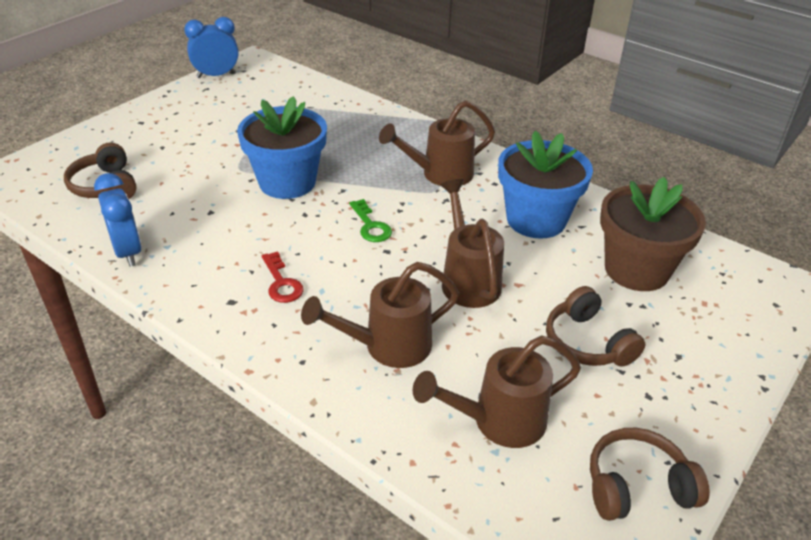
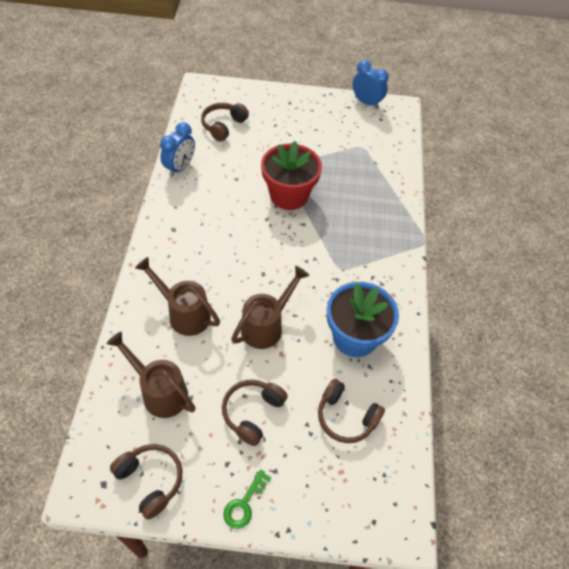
camera: 55 degrees right, 15 degrees up
(281, 283) = (201, 241): red key -> none
(287, 182) = (289, 195): blue flower pot -> red flower pot
(371, 226) = (280, 254): green key -> green key (244, 504)
(440, 174) = (361, 263): brown watering can -> none
(636, 270) = (346, 417): brown flower pot -> brown headphones

